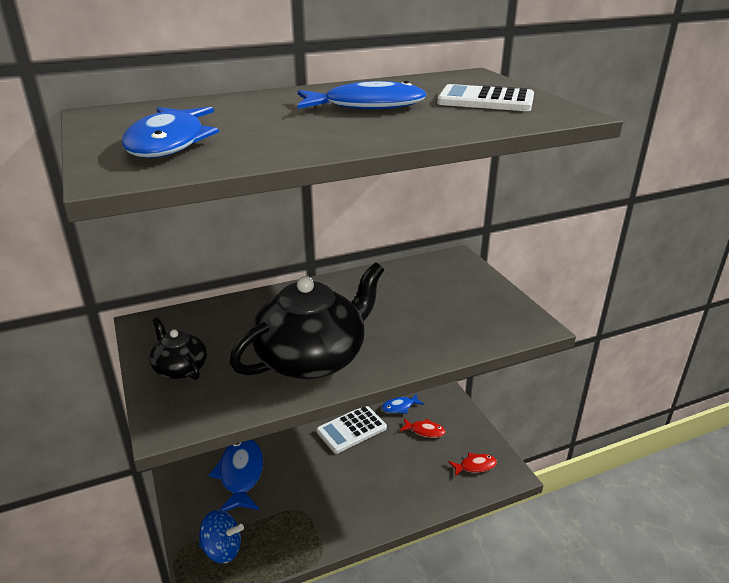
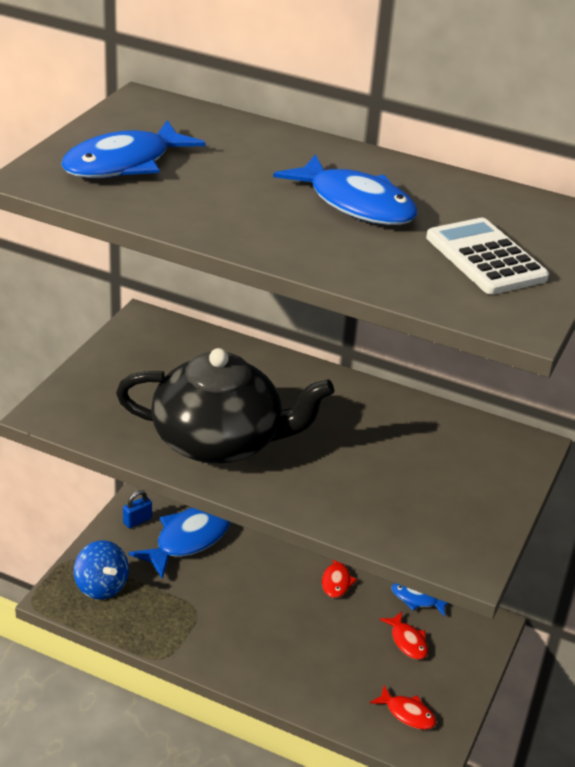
camera: 45 degrees right, 5 degrees up
(180, 368) = (115, 376): black teapot -> none
(192, 489) = (137, 520): none -> blue padlock
(351, 430) = (336, 581): white calculator -> red fish

